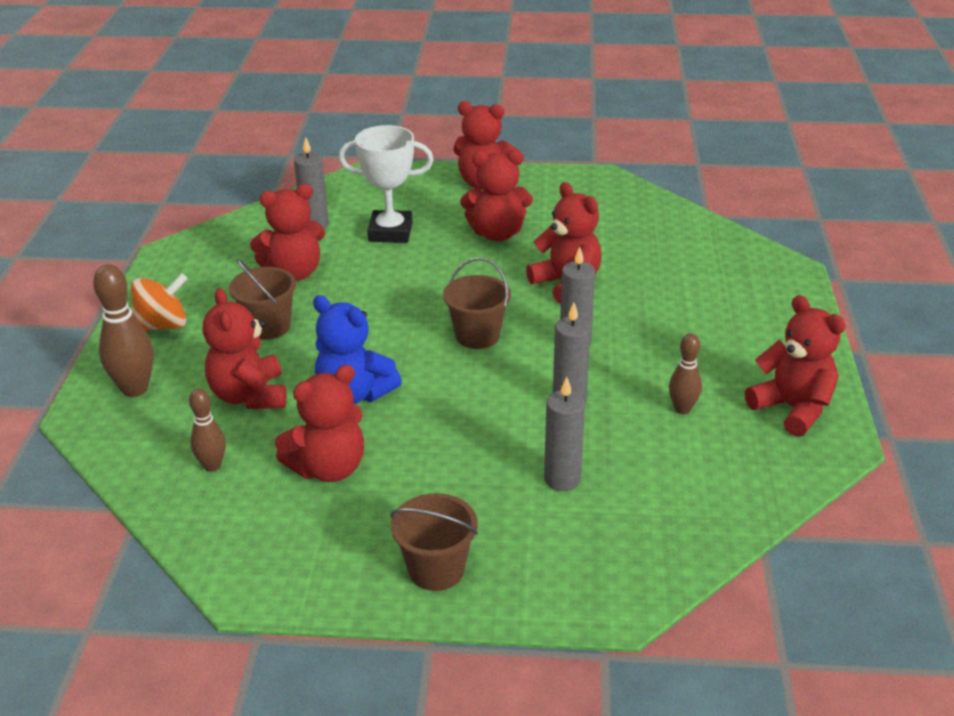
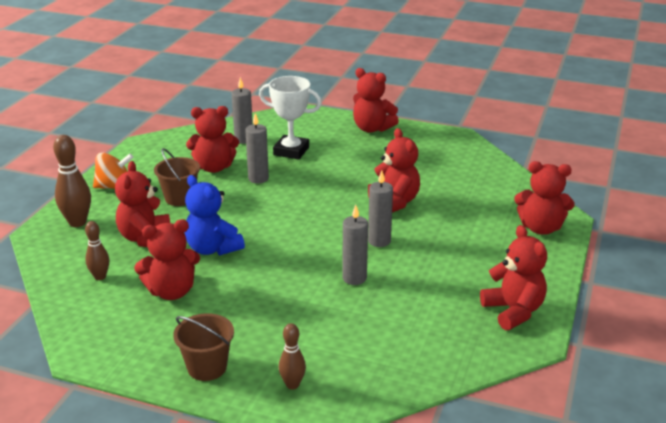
camera: 15 degrees right, 5 degrees down
(477, 336) = (314, 226): brown bucket -> none
(497, 234) = (363, 162): red teddy bear -> red teddy bear (540, 228)
(562, 479) = (322, 327): grey candle -> grey candle (258, 178)
(682, 409) = (432, 297): brown bowling pin -> brown bowling pin (292, 384)

